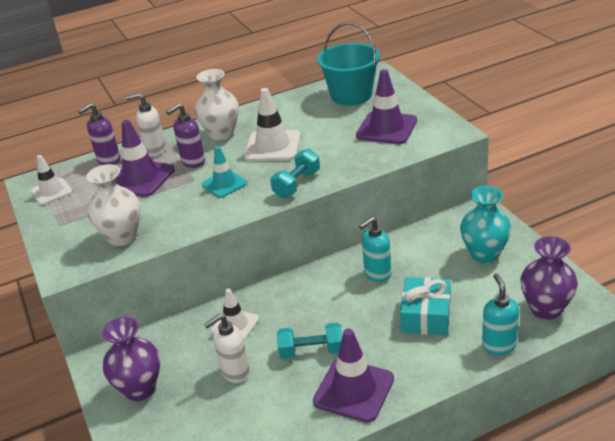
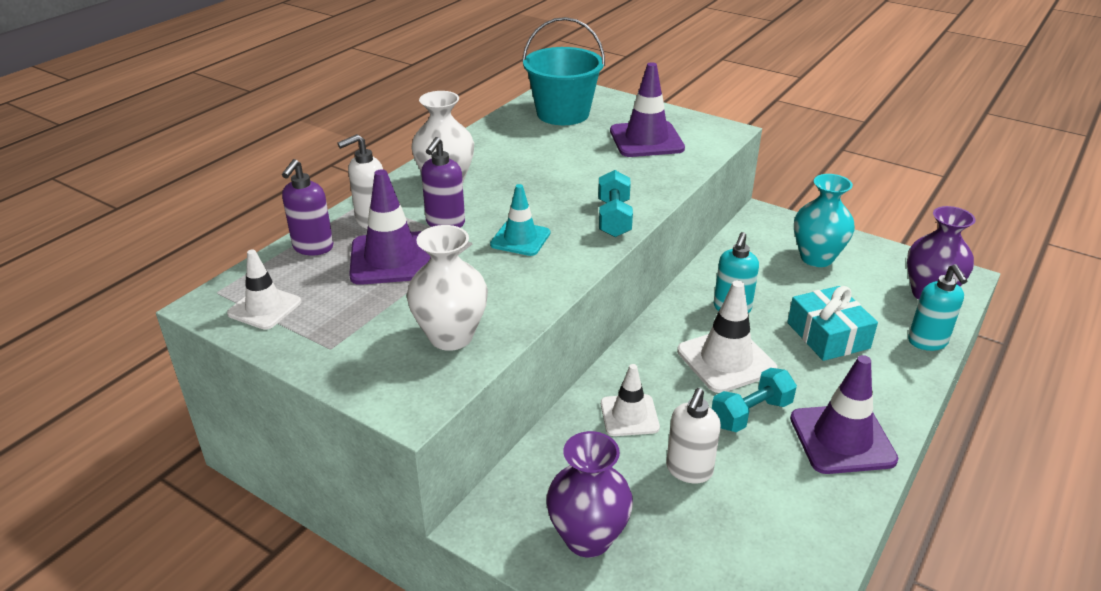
camera: 35 degrees left, 0 degrees up
(272, 146) = (532, 184): white traffic cone -> white traffic cone (726, 360)
(499, 345) = (927, 342): turquoise soap dispenser -> turquoise soap dispenser turned 150 degrees counterclockwise

